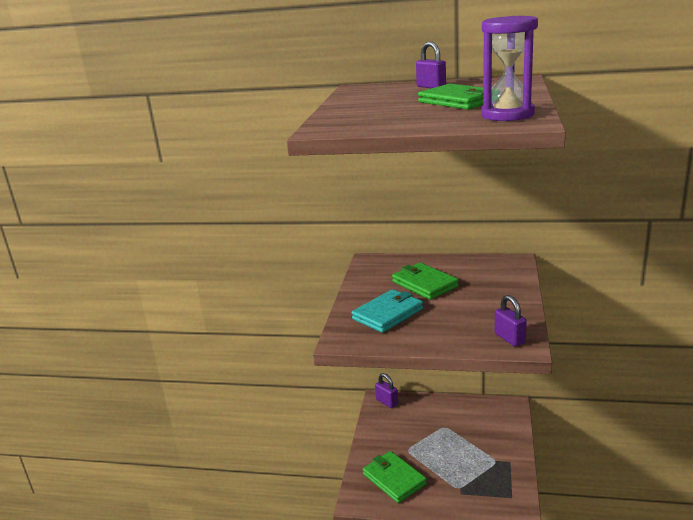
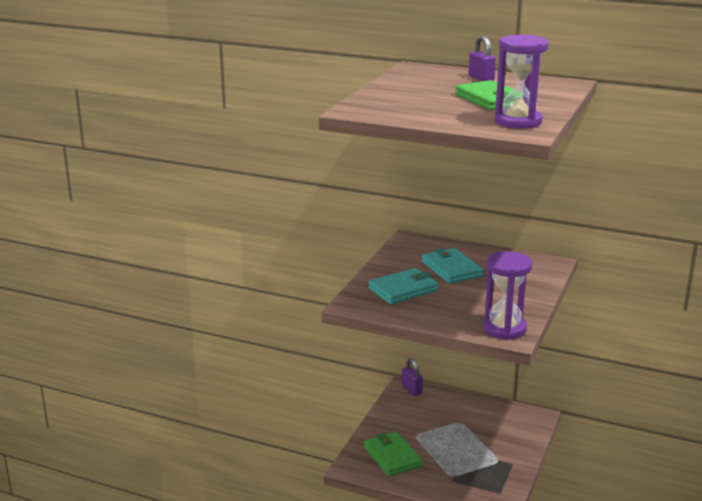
camera: 10 degrees right, 0 degrees up
(424, 284) = (451, 269): green wallet -> turquoise wallet
(509, 338) = (504, 329): purple padlock -> purple hourglass

